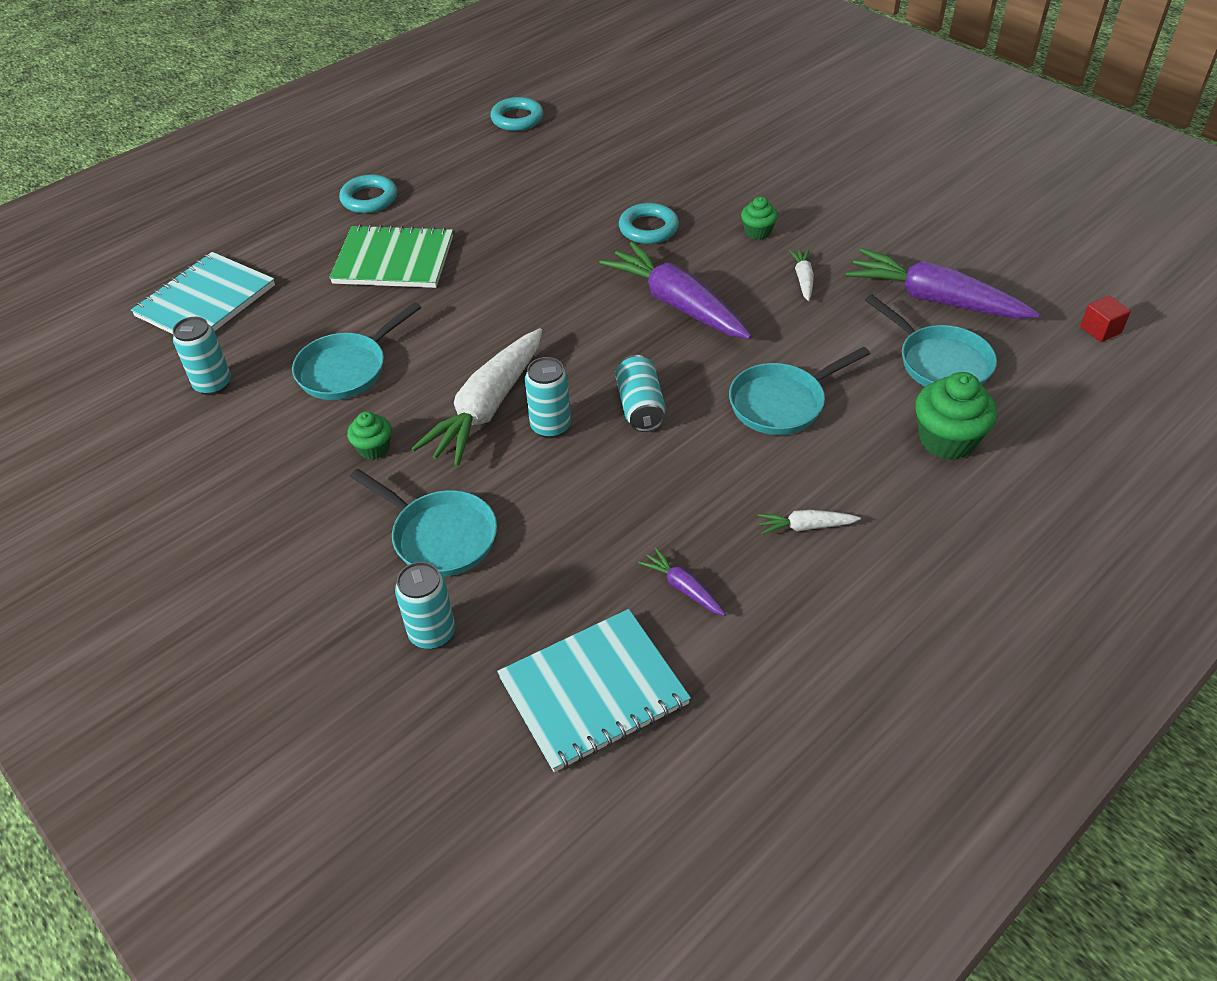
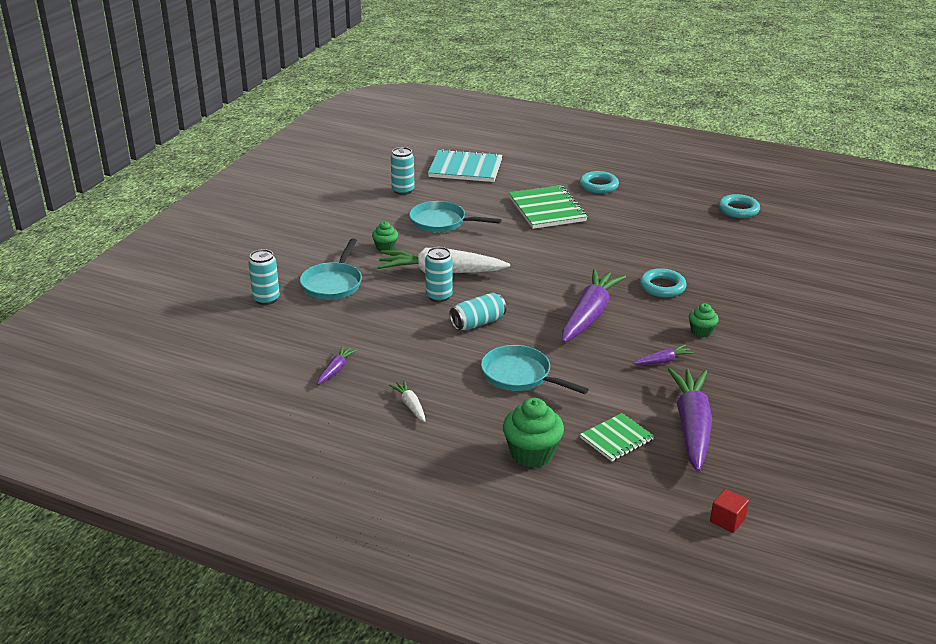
camera: 65 degrees right, 15 degrees down
(593, 691) = (249, 356): turquoise notebook -> none
(803, 279) = (662, 361): white carrot -> purple carrot
(939, 362) = (616, 439): turquoise pan -> green notebook

